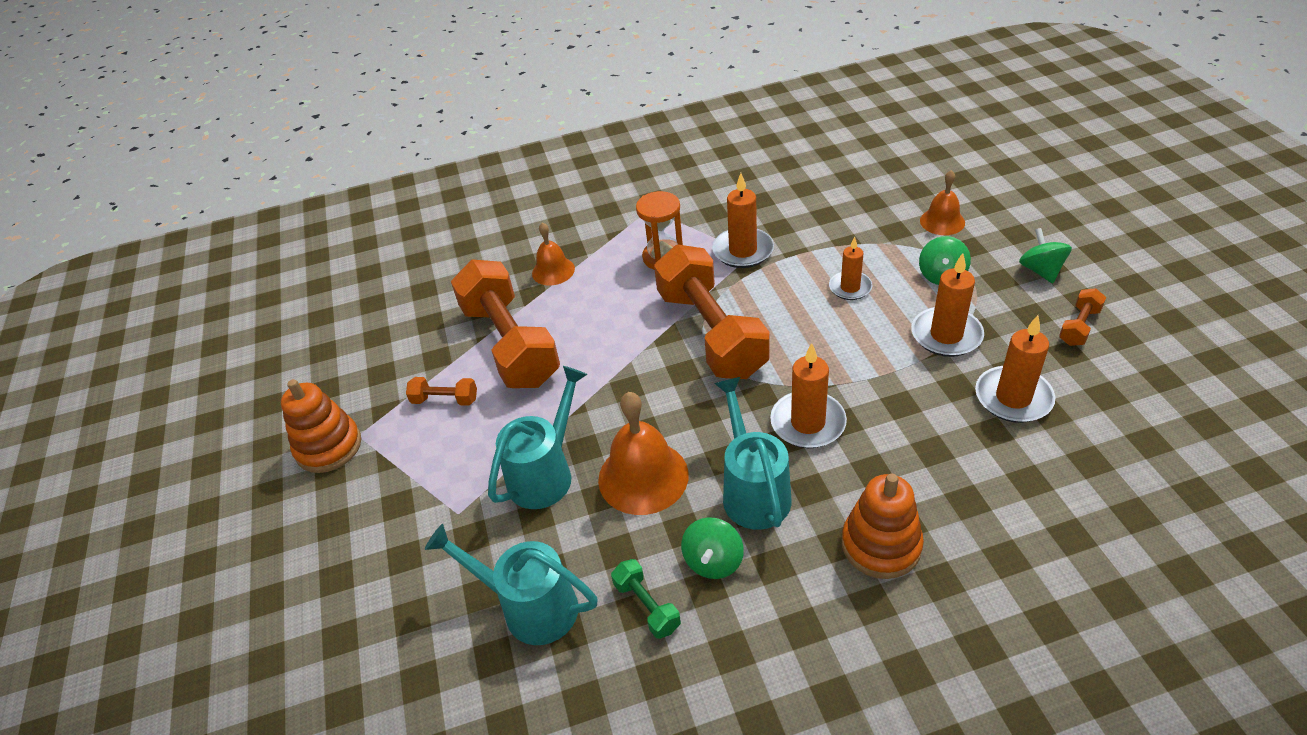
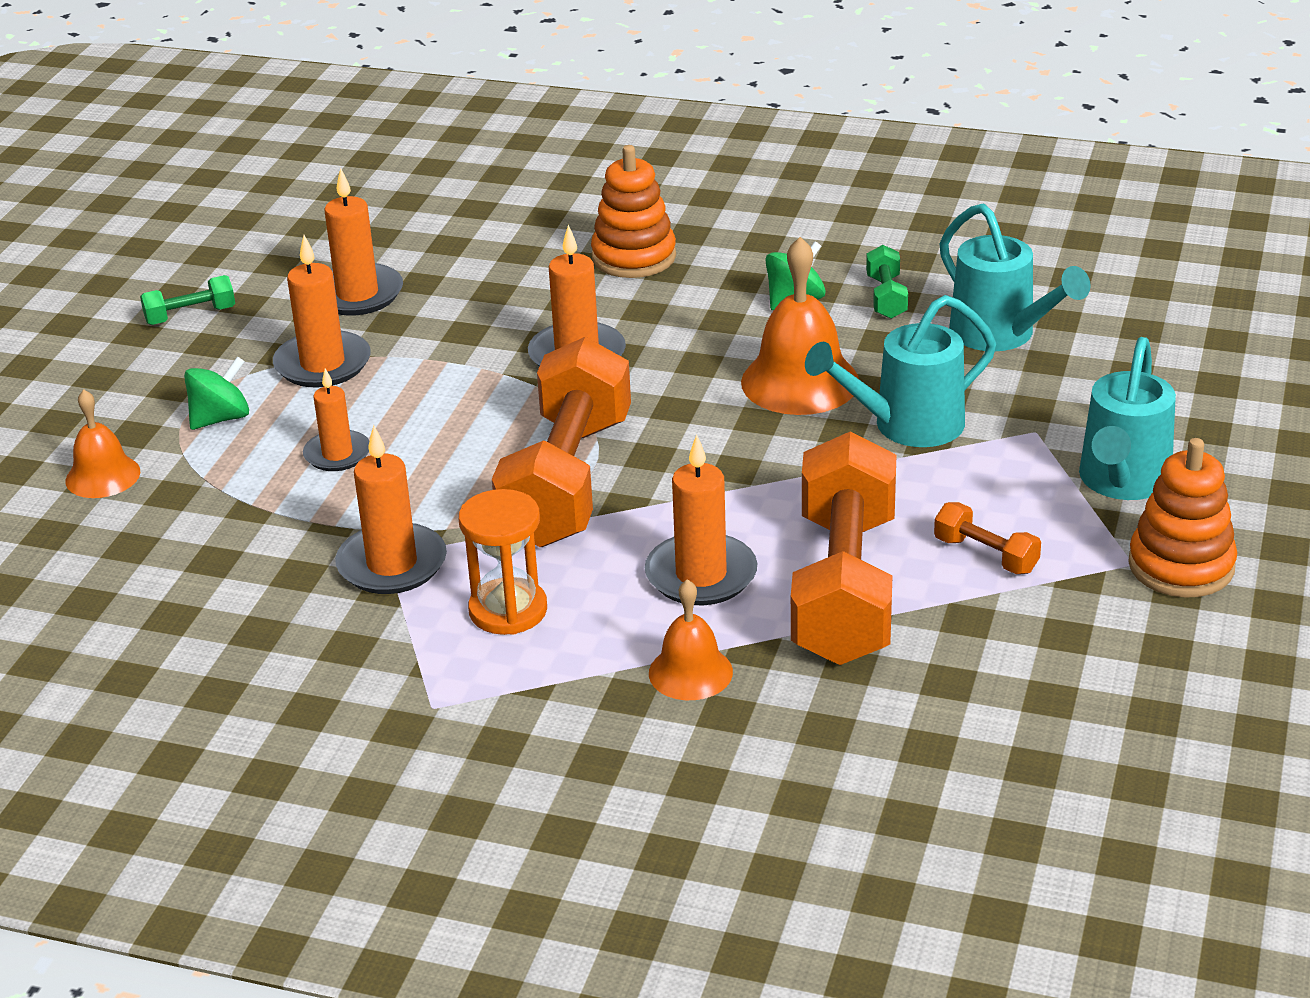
camera: 150 degrees left, 10 degrees down
(589, 316) = (701, 575): none -> orange candle
(753, 490) = (699, 330): turquoise watering can -> turquoise watering can (1121, 482)
(1041, 271) = (118, 375): green spinning top -> none
(1079, 326) = (190, 316): orange dumbbell -> green dumbbell

